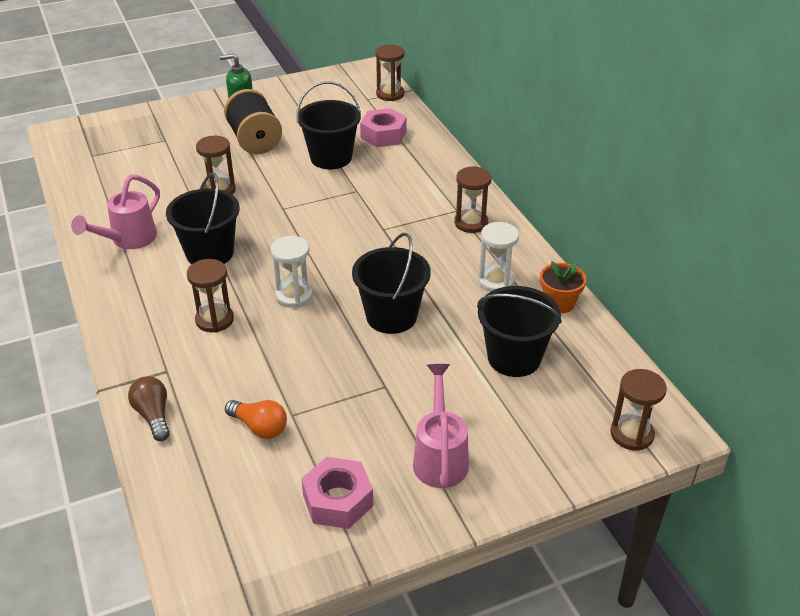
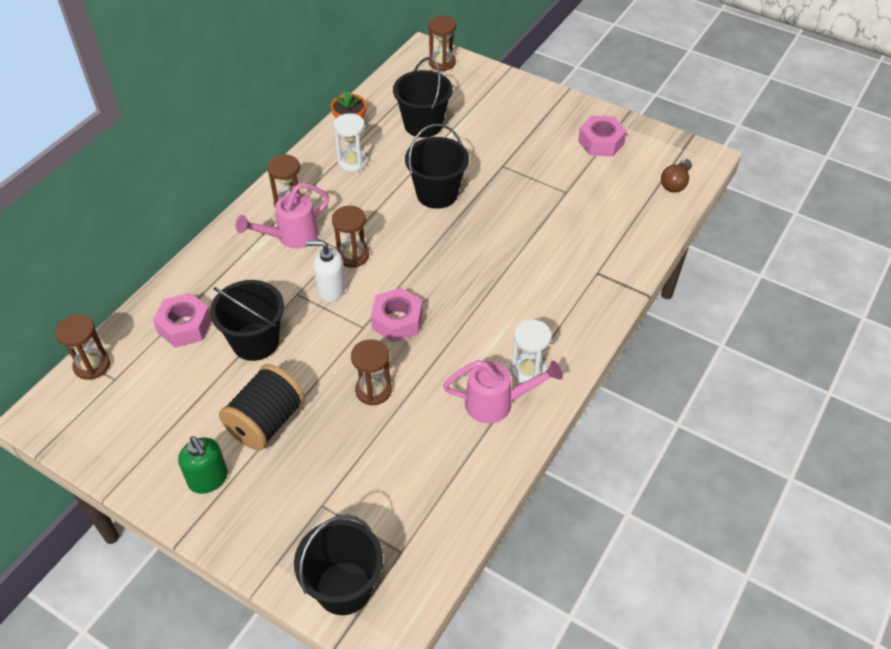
camera: 125 degrees left, 10 degrees up
(153, 416) = (635, 252): brown light bulb -> brown light bulb (675, 183)
(210, 253) = (463, 335): black bucket -> black bucket (344, 588)
(214, 320) = (529, 280): brown hourglass -> brown hourglass (352, 256)
(259, 427) = (590, 200): orange light bulb -> none
(267, 227) = (397, 321): none -> pink nut
(294, 296) = (463, 254): white hourglass -> white hourglass (528, 370)
(341, 207) = (331, 290): none -> white soap dispenser
(440, 456) = (531, 120): pink watering can -> pink watering can (290, 237)

